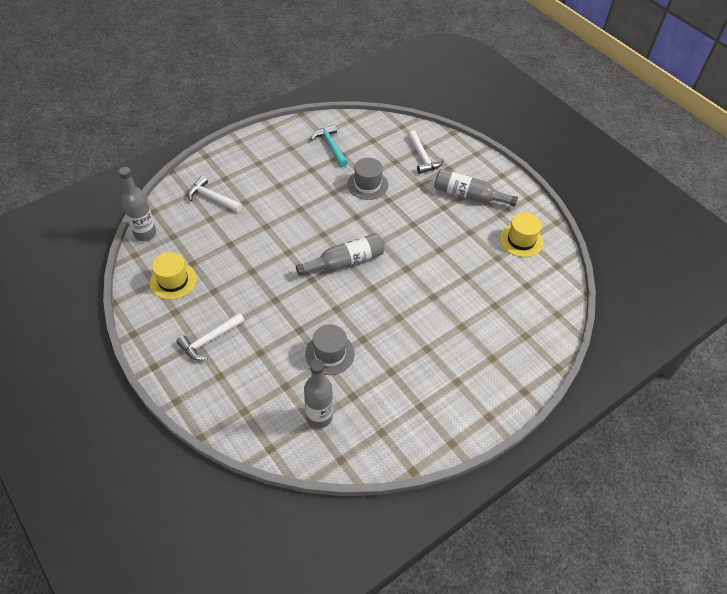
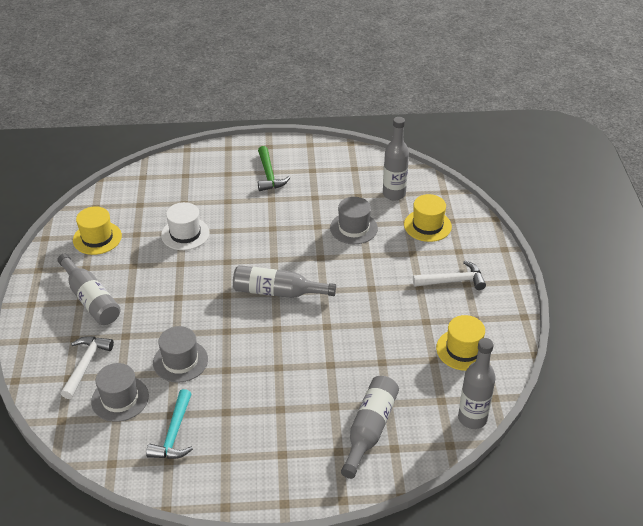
camera: 145 degrees left, 10 degrees down
(212, 198) = (369, 429): white hammer -> grey bottle
(263, 392) = (427, 225): none -> yellow hat
(381, 149) = (120, 399): none -> grey hat
(454, 377) = (269, 175): none -> green hammer
(462, 276) = (185, 234): none -> white hat

